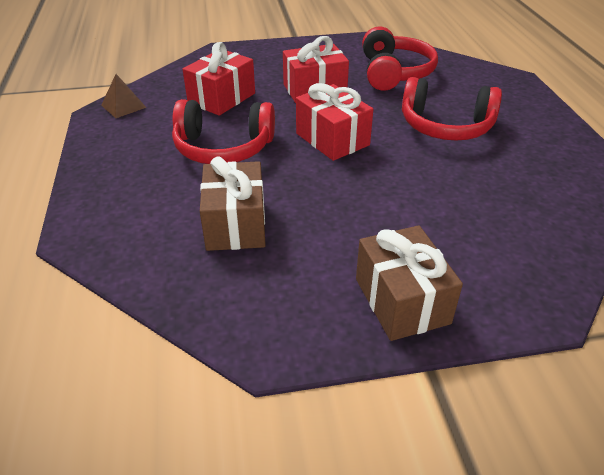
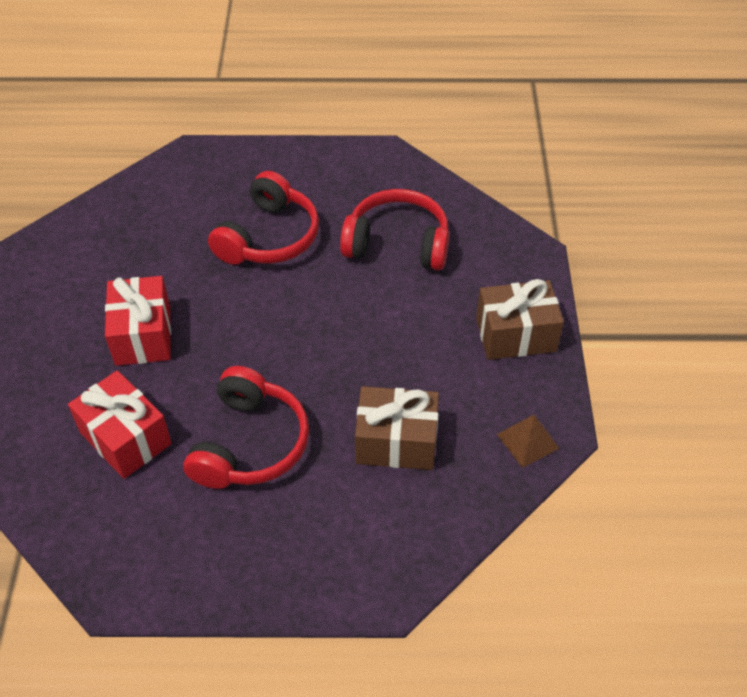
camera: 80 degrees left, 10 degrees up
(123, 106) = (101, 560): brown pyramid -> brown pyramid (527, 441)
(332, 139) = (264, 337): red gift -> none
(394, 73) = (132, 250): red headphones -> red headphones (397, 243)

